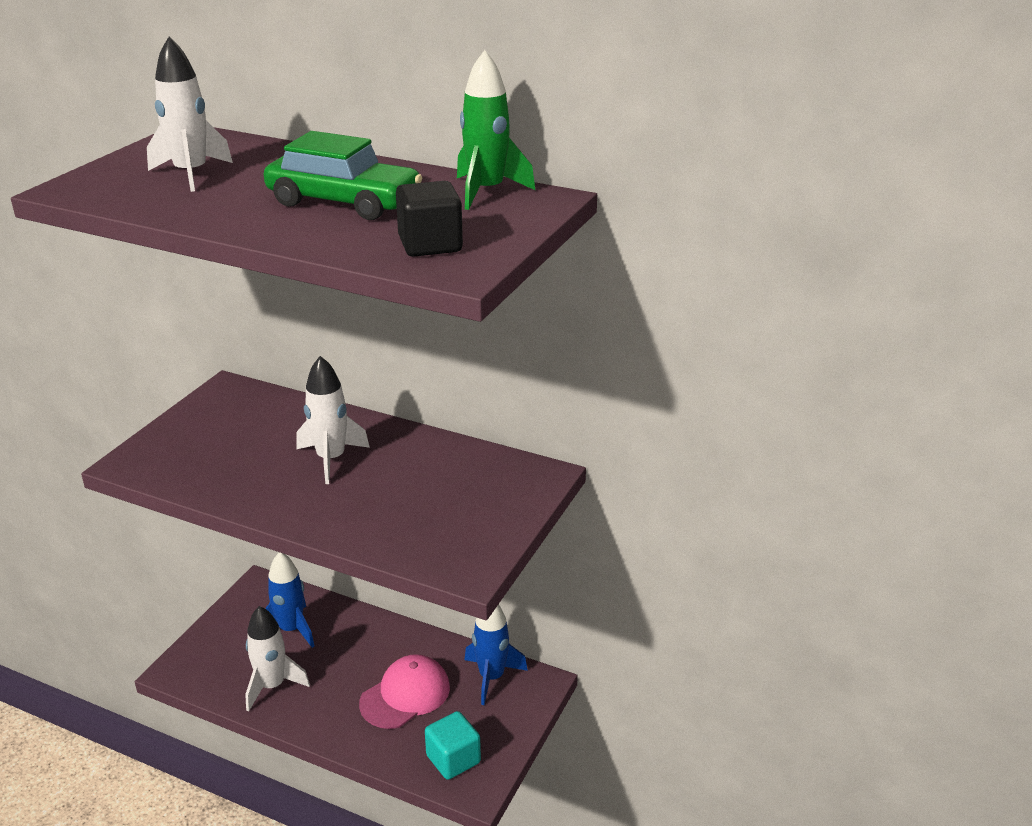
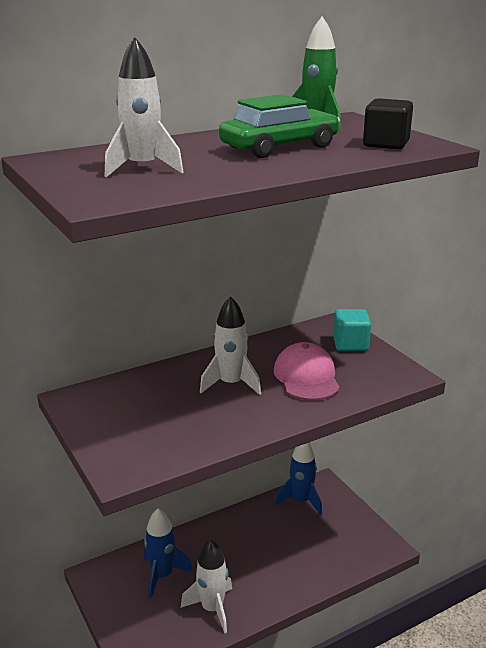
camera: 55 degrees left, 5 degrees down
(405, 695) = (283, 544): pink cap -> pink cap (306, 377)
(453, 759) = (357, 546): turquoise cube -> turquoise cube (350, 344)

